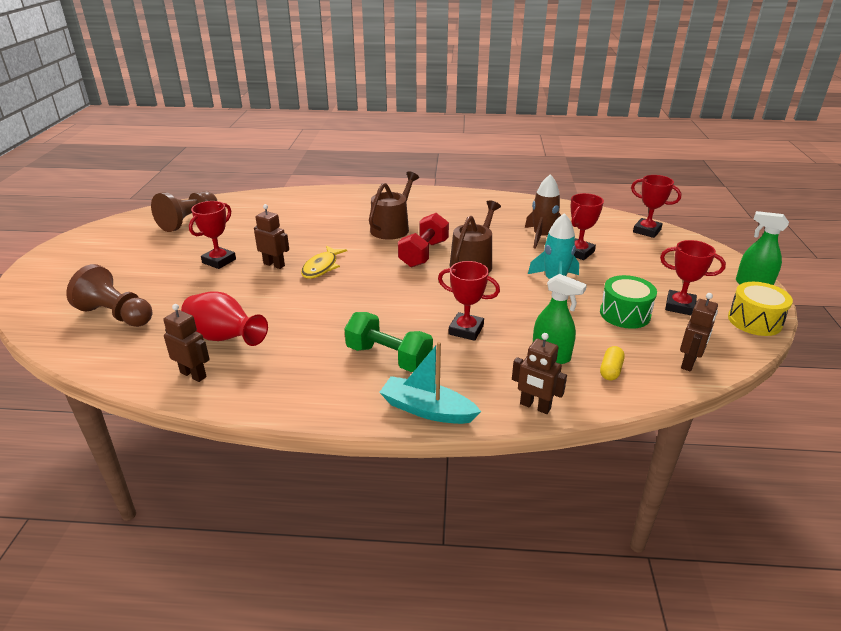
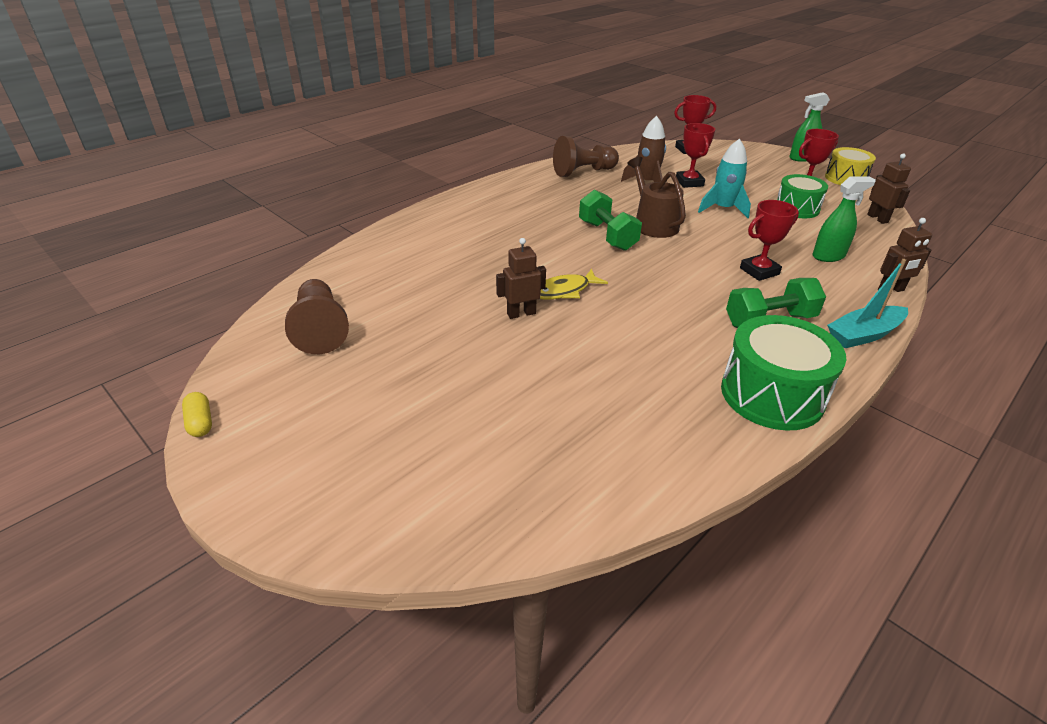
camera: 50 degrees left, 5 degrees up
(116, 315) = (500, 459): brown pawn -> brown pawn (583, 172)
(193, 374) = (700, 441): brown robot -> none
(219, 261) = (462, 343): red trophy -> none
(224, 338) = (644, 396): red vase -> none
(280, 388) = (772, 394): none -> green drum
(321, 267) = (564, 291): yellow fish -> yellow fish turned 90 degrees clockwise
(392, 228) = (535, 228): brown watering can -> none
(423, 254) = (607, 236): red dumbbell -> green dumbbell
(610, 370) = (865, 245): yellow capsule -> yellow capsule (200, 422)

